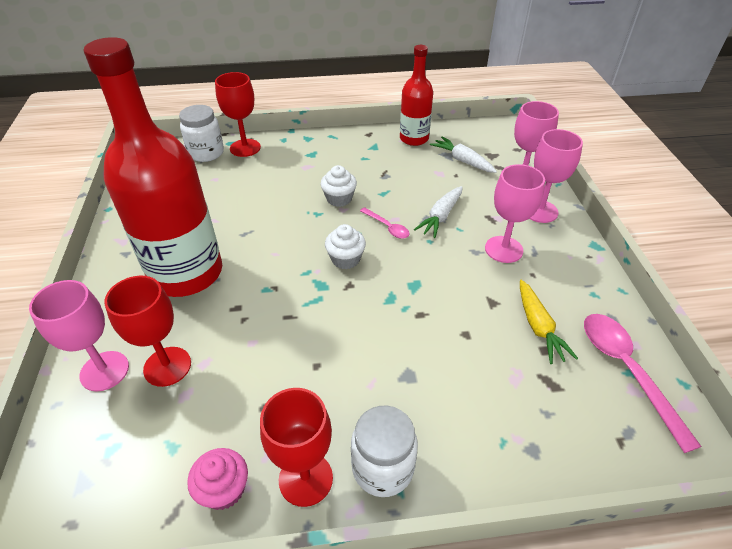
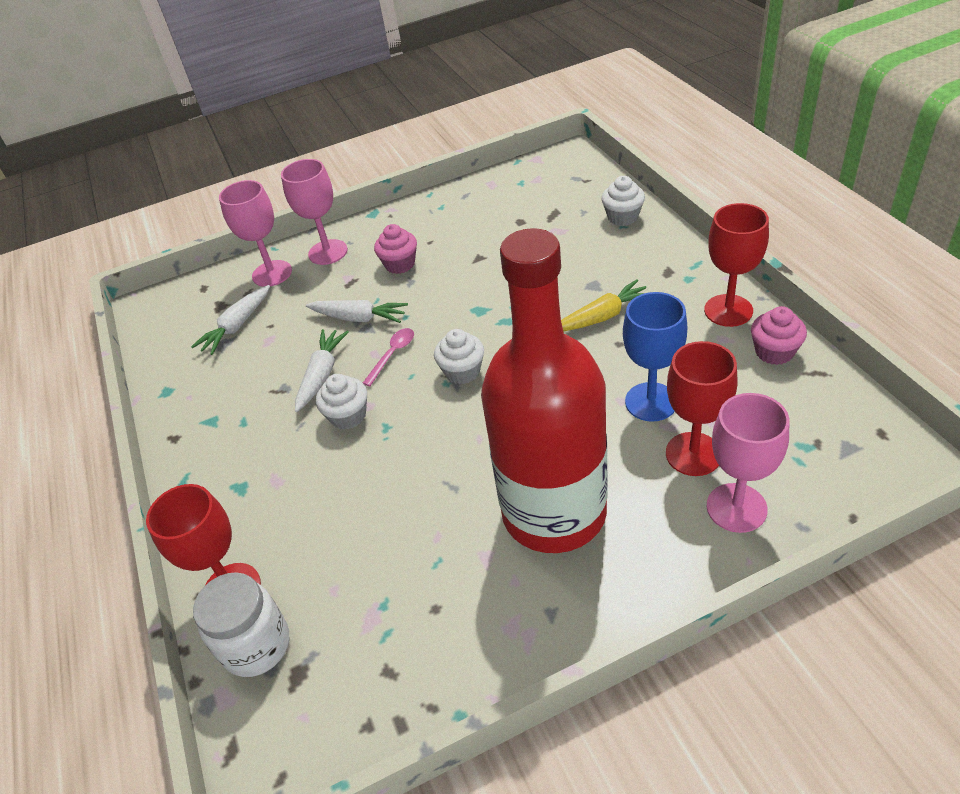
camera: 100 degrees left, 0 degrees up
(236, 361) = (651, 402): none -> blue goblet
(382, 468) = (688, 275): white jar -> none
(387, 192) = (322, 375): none -> white carrot
(414, 138) = (185, 384): red bottle -> none
(503, 249) = (400, 264): pink goblet -> pink cupcake
(522, 449) = (622, 217): none -> white cupcake
(538, 327) = (496, 228): yellow carrot -> yellow carrot (603, 316)
(626, 370) = (519, 184): pink spoon -> none

